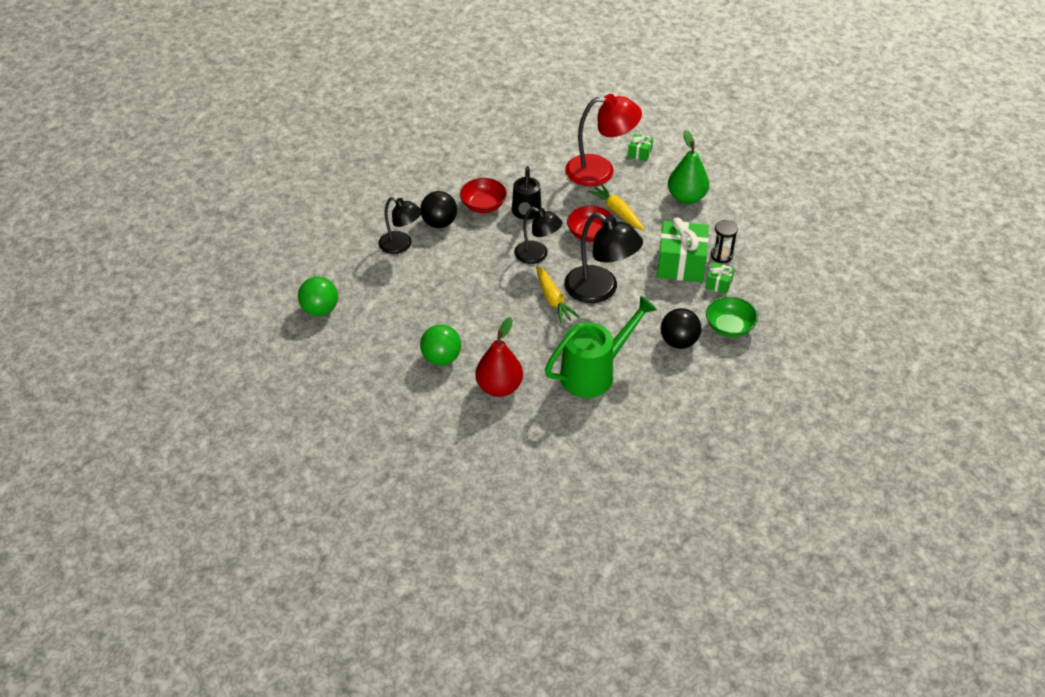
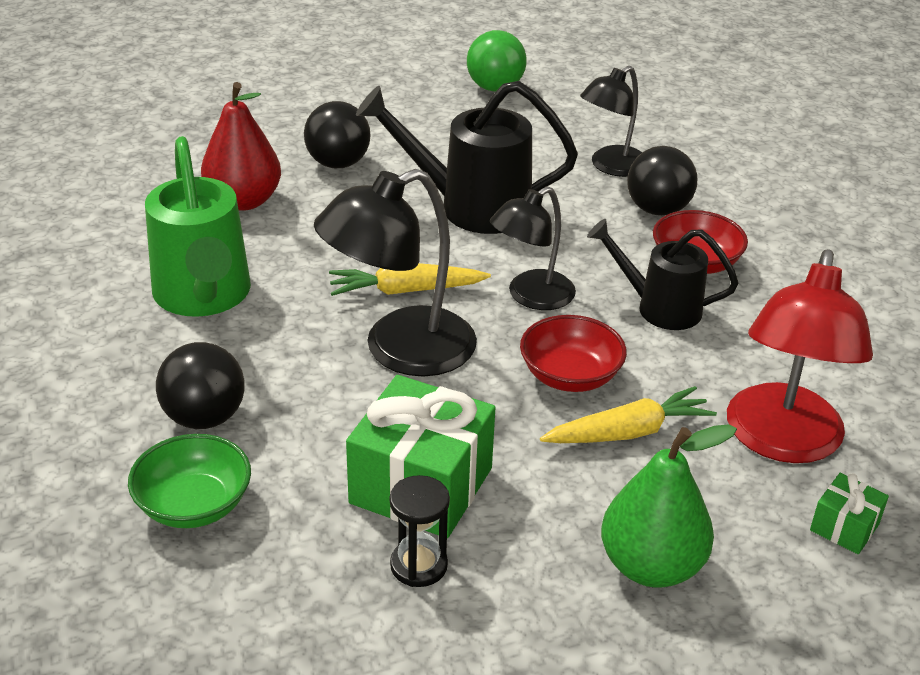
camera: 105 degrees right, 10 degrees down
(441, 358) = (338, 163): green ball -> black ball
(466, 292) = (471, 207): none -> black watering can
(718, 284) = (329, 529): green gift -> none

